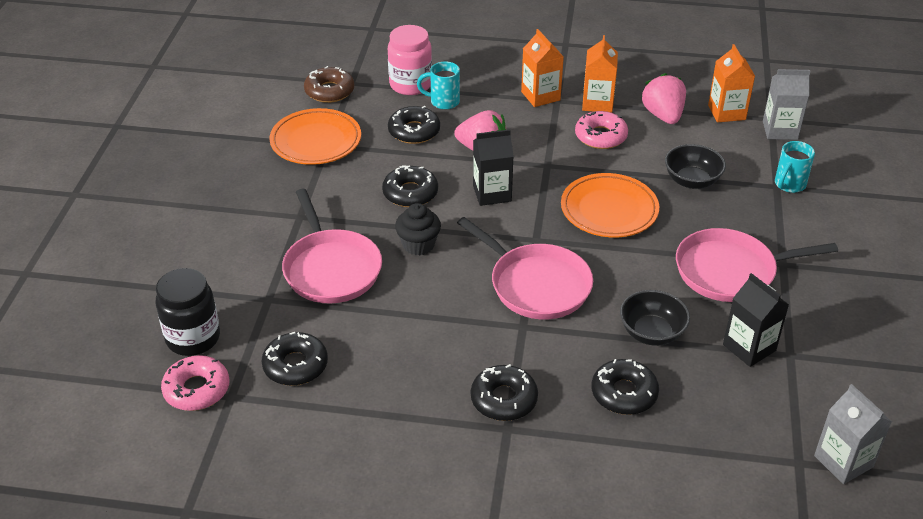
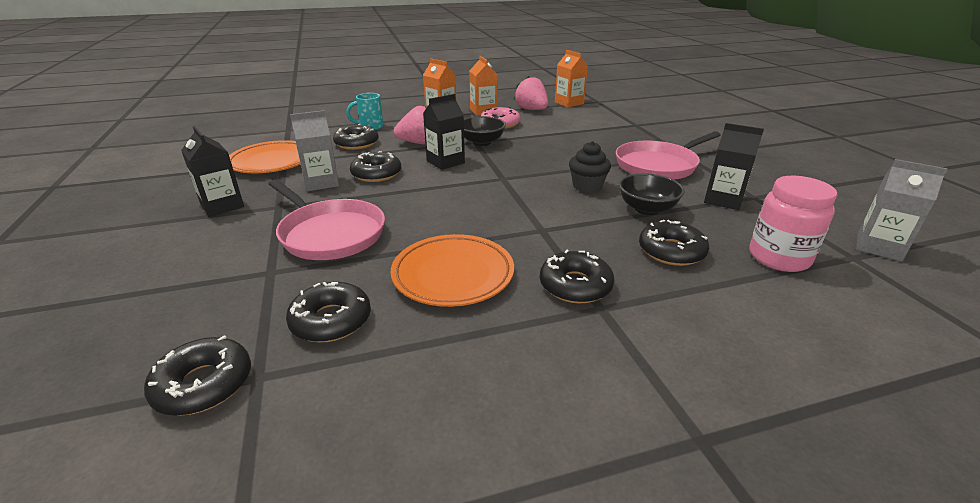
camera: 25 degrees left, 10 degrees down
(193, 338) = (183, 330): black jar -> none
(197, 389) = (203, 384): pink donut -> black donut
(252, 199) = (222, 205): none -> black carton
(329, 91) = (271, 136): brown donut -> none
(410, 85) = (338, 124): pink jar -> pink jar (778, 258)
(418, 245) = (406, 201): black cupcake -> black cupcake (587, 186)
(536, 285) = (528, 202): pink pan -> none
(609, 210) = (542, 154): orange plate -> orange plate (453, 275)
(692, 181) = (582, 131): black bowl -> black bowl (481, 142)
(780, 130) = (608, 104): grey carton -> grey carton (321, 183)
(789, 185) = (642, 123): turquoise mug -> none

